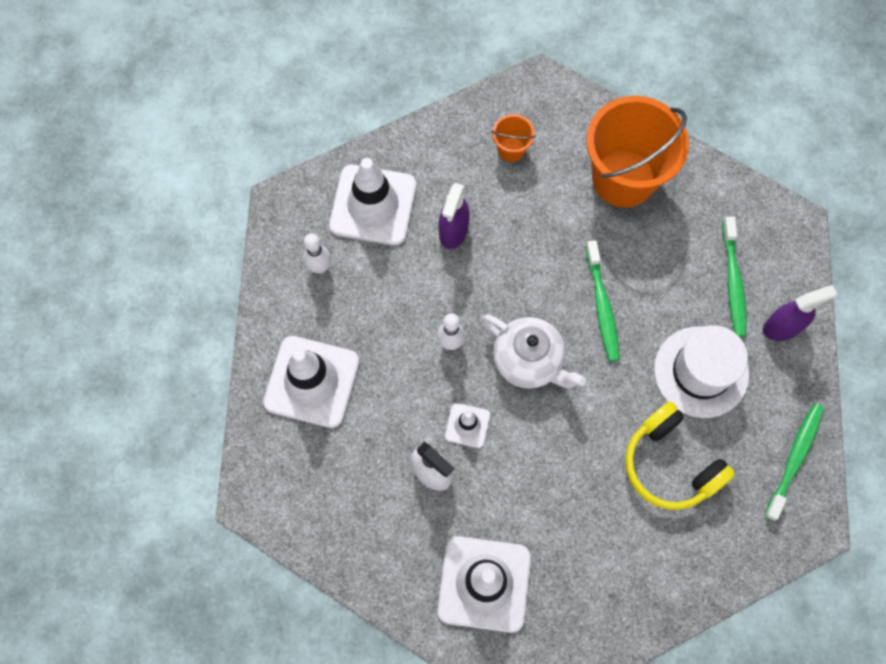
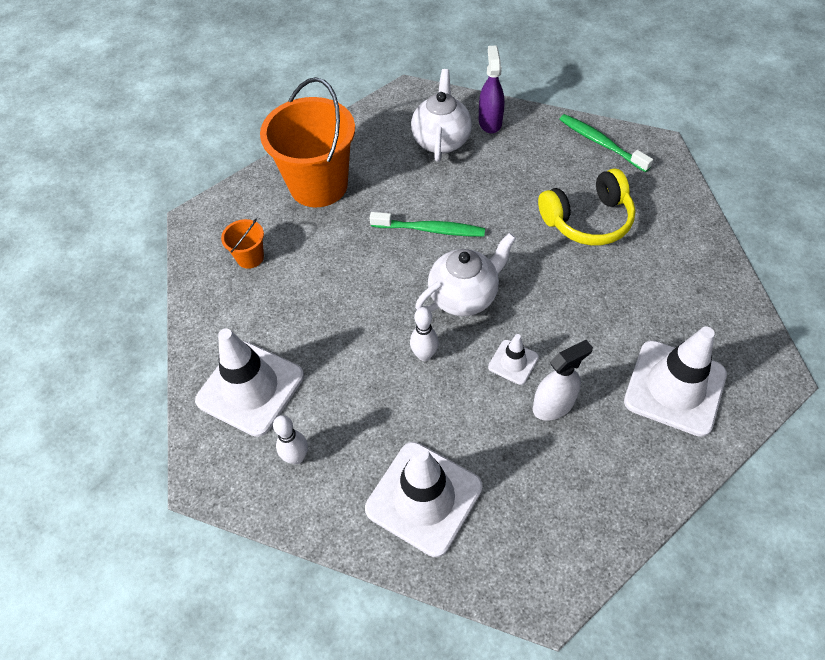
camera: 70 degrees left, 15 degrees down
(453, 231) = (310, 324): purple spray bottle -> none
(701, 372) = (512, 180): white hat -> none
(733, 282) = (441, 140): green toothbrush -> white teapot

